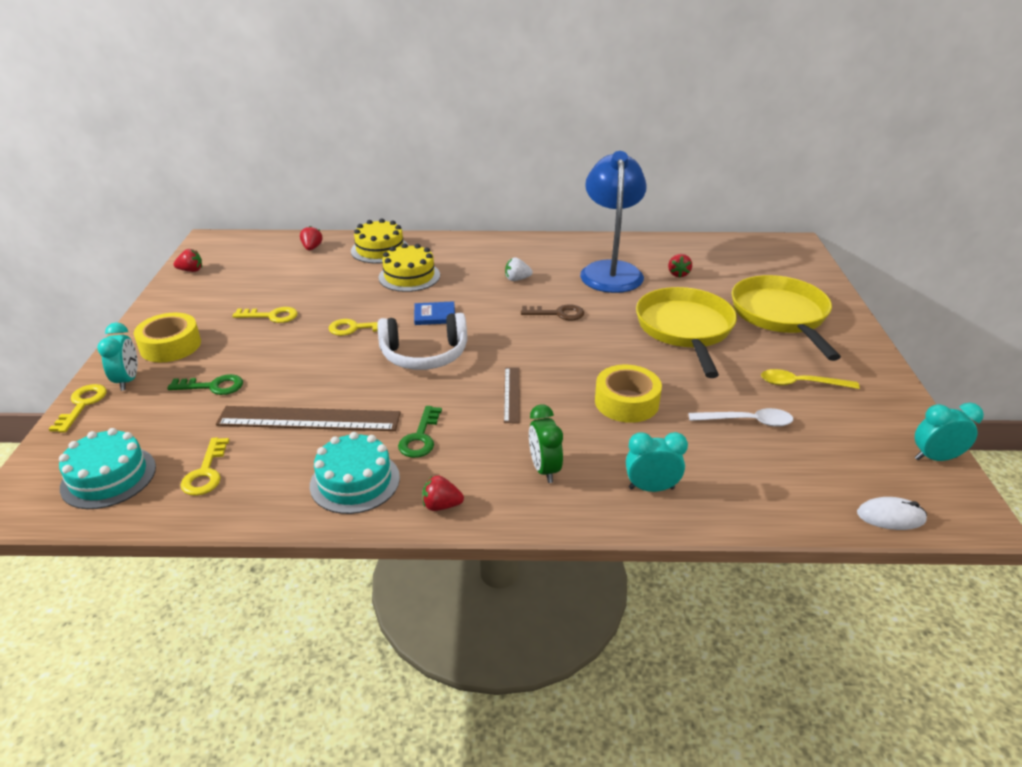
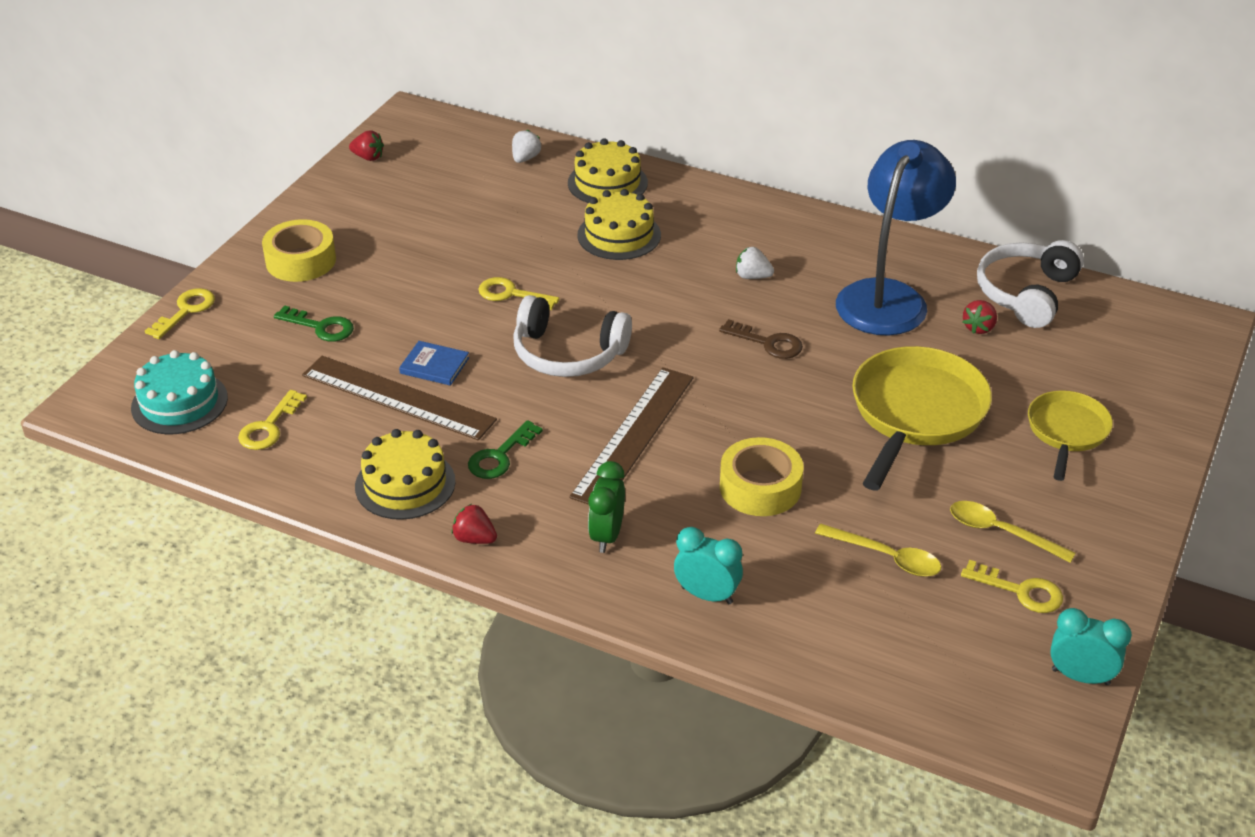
camera: 25 degrees right, 5 degrees up
(128, 380) = (240, 294): turquoise clock -> none
(271, 316) = (426, 250): yellow key -> yellow key (1020, 591)
(312, 248) = (525, 158): red strawberry -> white strawberry
(355, 481) = (405, 484): turquoise cake -> yellow cake
(434, 315) = (614, 302): blue book -> blue book (434, 366)
(511, 394) = (633, 435): brown ruler -> brown ruler, size x1.89
(688, 251) = (1026, 294): none -> white headphones
(747, 421) = (886, 557): white spoon -> yellow spoon
(781, 316) = (1067, 432): yellow pan -> yellow pan, size x0.60
(890, 517) = (952, 719): white mouse -> none

